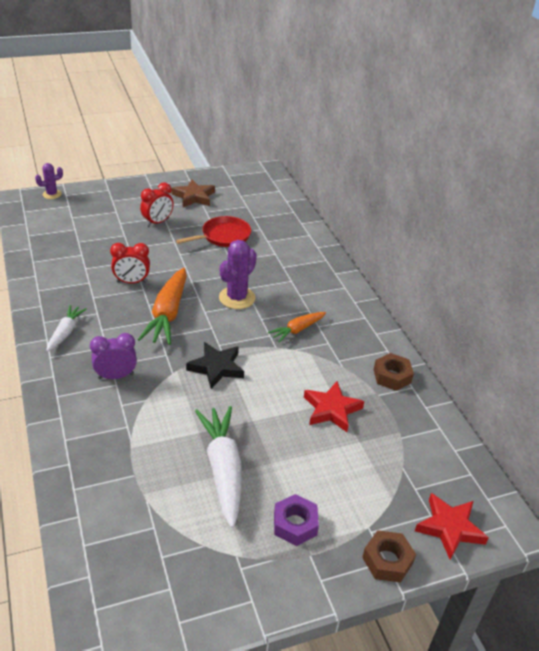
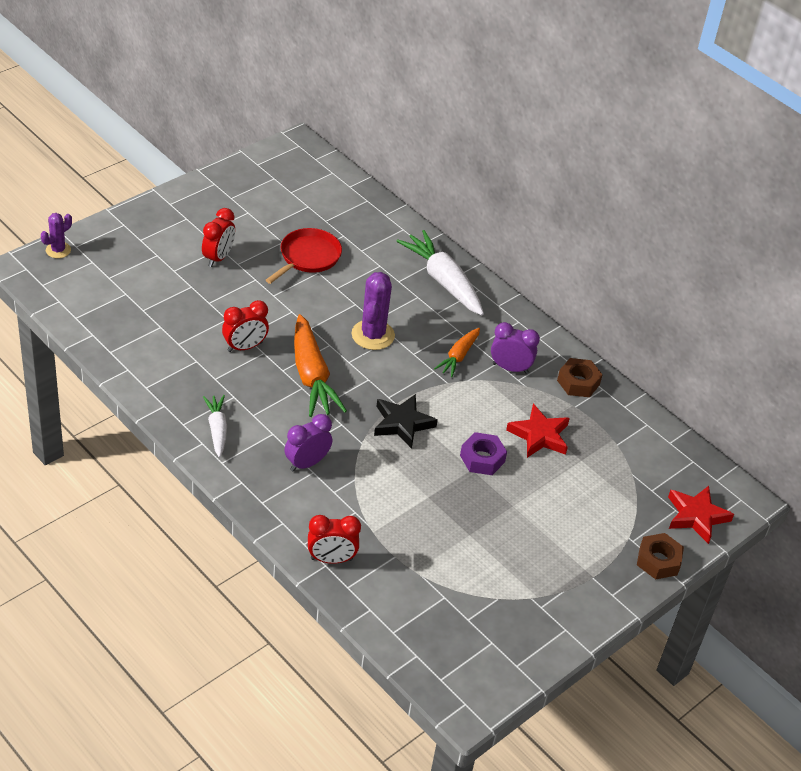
camera: 25 degrees left, 5 degrees up
(77, 460) = (331, 559): none -> red clock
(194, 197) = (237, 208): brown star -> none
(223, 469) = (473, 525): white carrot -> white carrot (443, 281)
(295, 524) = (565, 555): purple nut -> purple nut (482, 458)
(337, 350) = (510, 368): none -> purple clock

